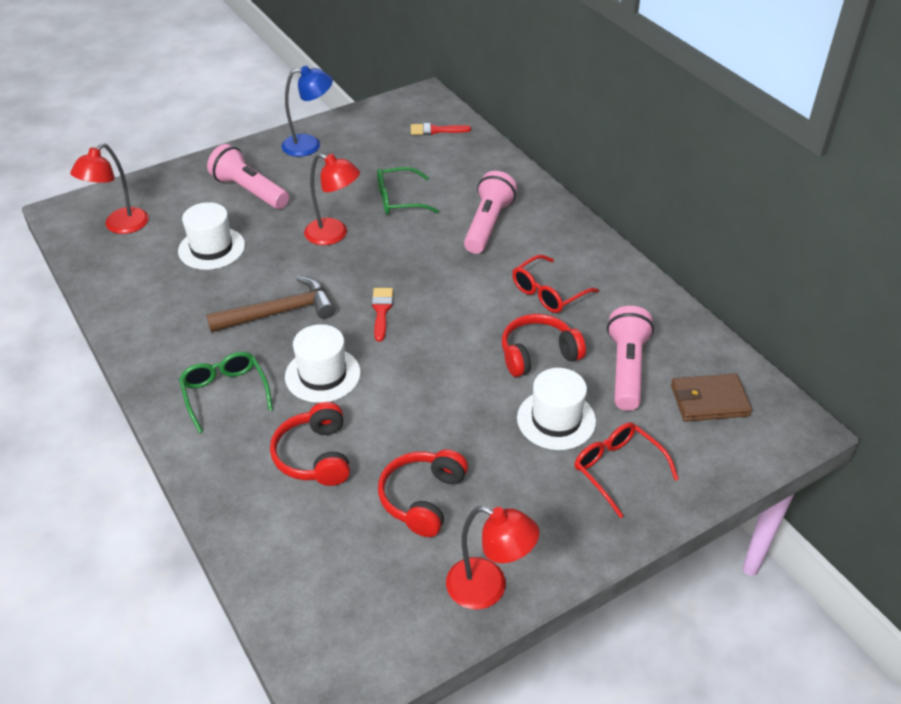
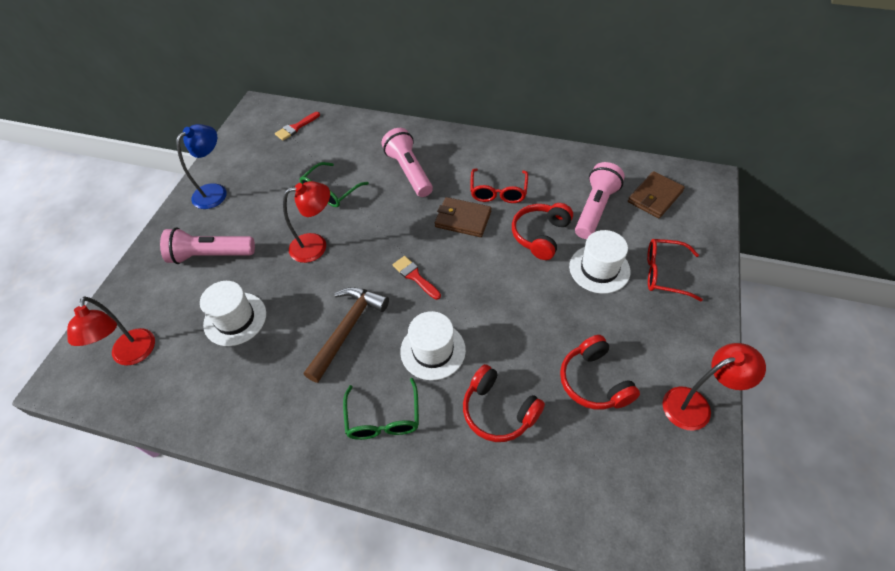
camera: 40 degrees left, 10 degrees up
(225, 393) = (383, 419): green glasses -> green glasses turned 120 degrees counterclockwise
(483, 294) = (463, 219): none -> brown wallet
(626, 369) = (595, 209): pink flashlight -> pink flashlight turned 60 degrees clockwise

